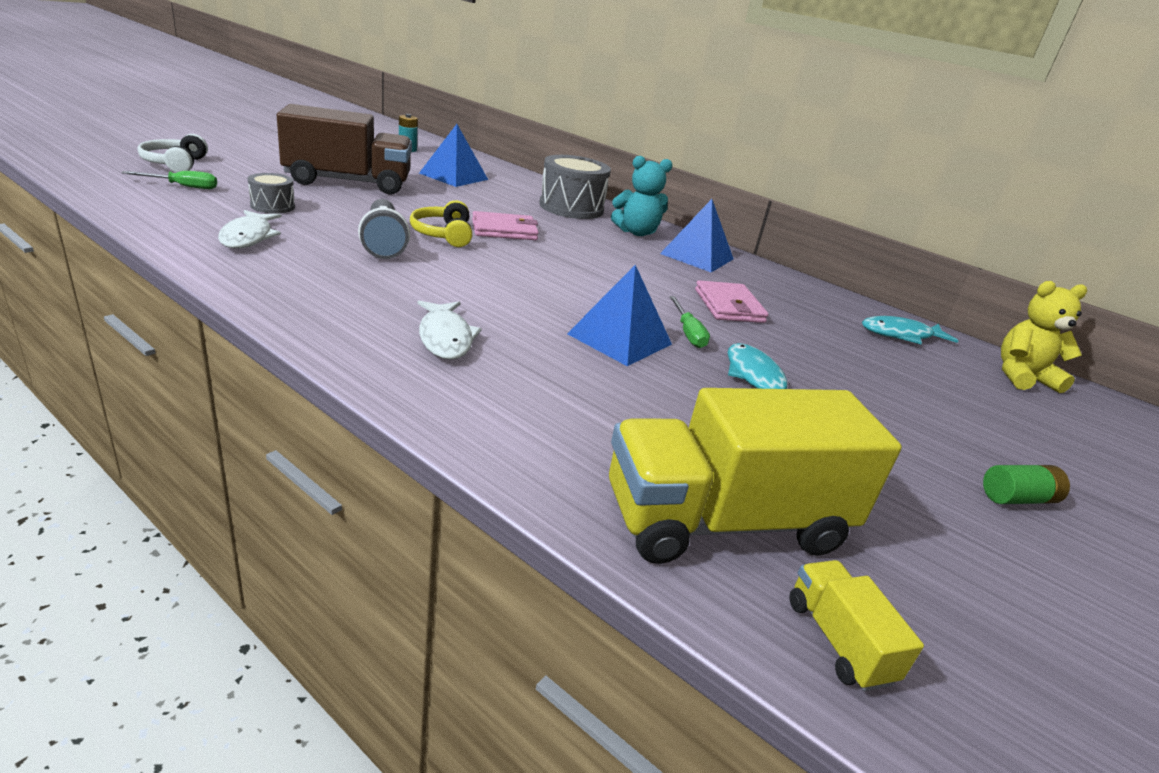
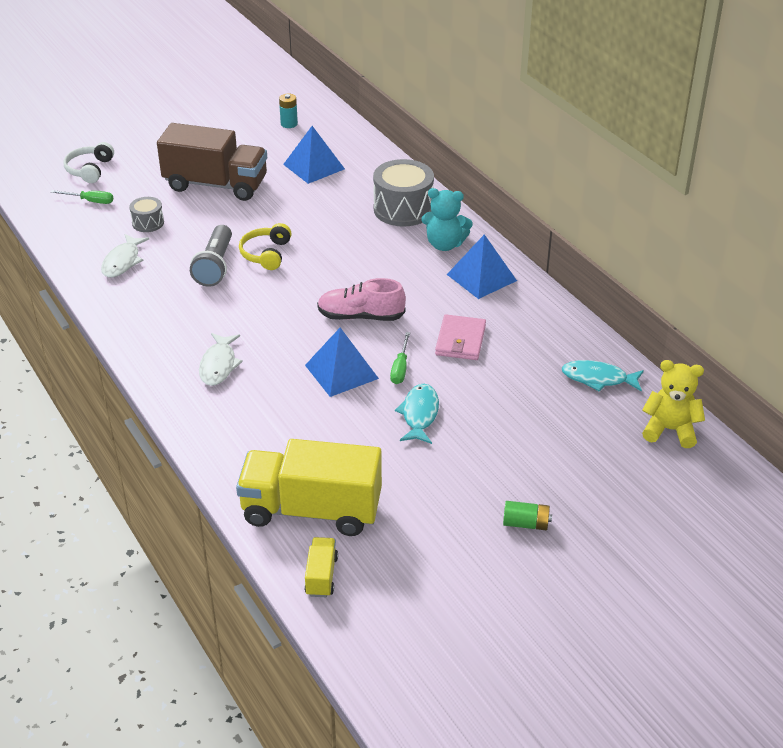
camera: 25 degrees right, 10 degrees up
(504, 230) = (320, 246): pink wallet -> none
(598, 287) = (361, 316): none -> pink shoe

